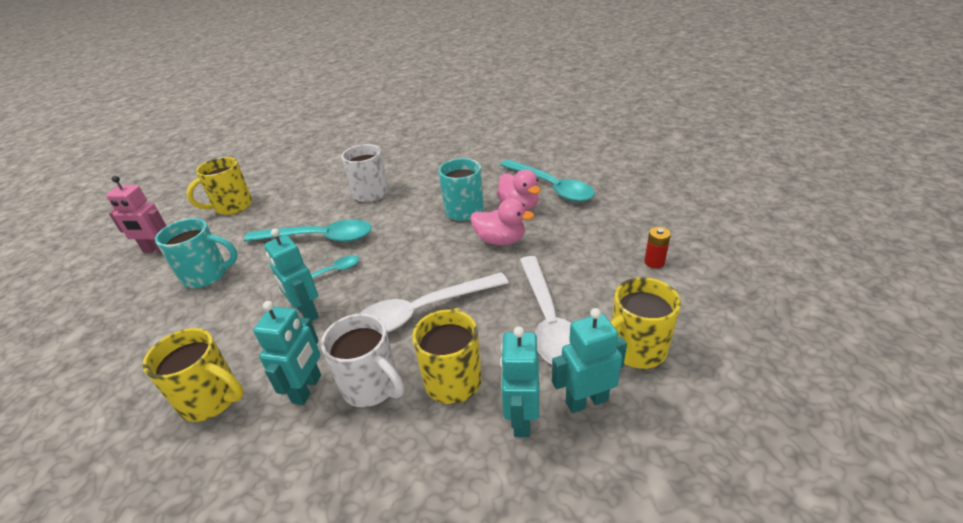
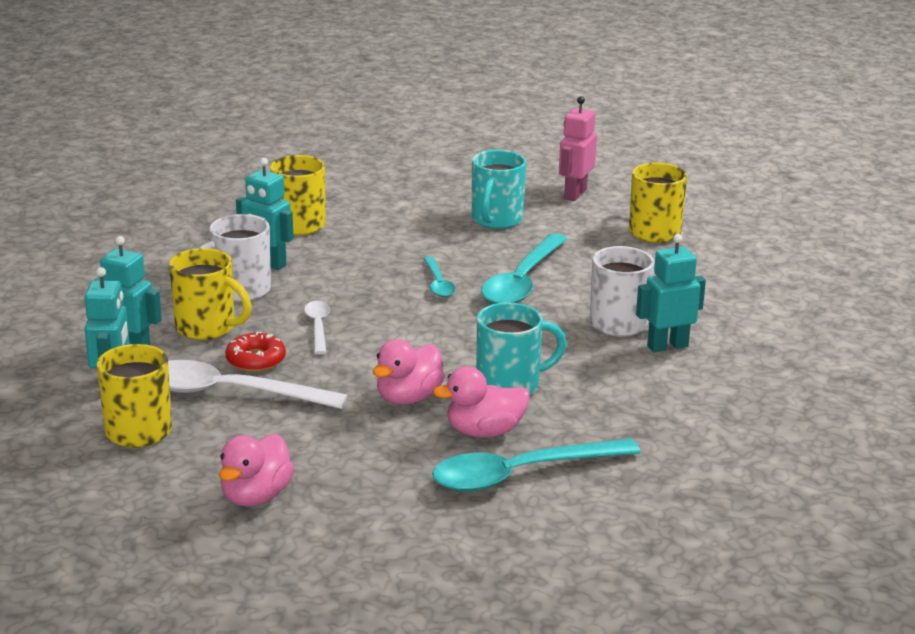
camera: 105 degrees right, 10 degrees down
(306, 312) = (377, 268): turquoise robot -> turquoise robot (667, 346)
(423, 311) = (318, 327): white spoon -> white spoon, size x0.52
(492, 326) = (256, 360): none -> red donut
(654, 262) = (256, 496): red battery -> pink duck

